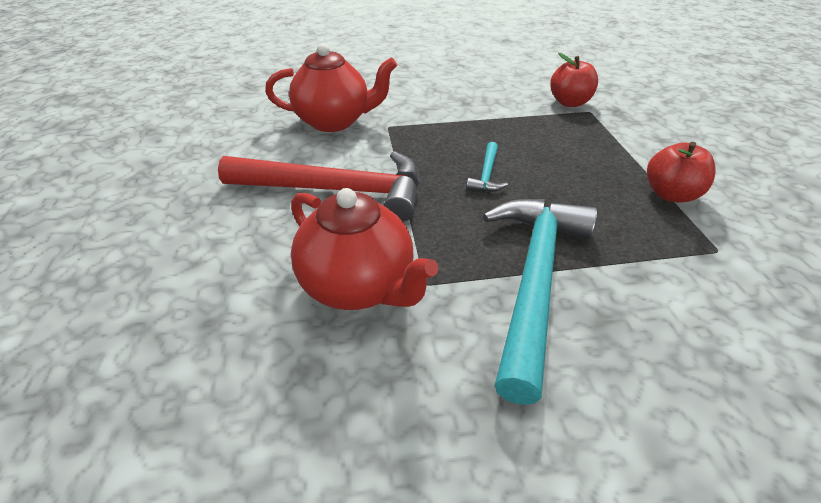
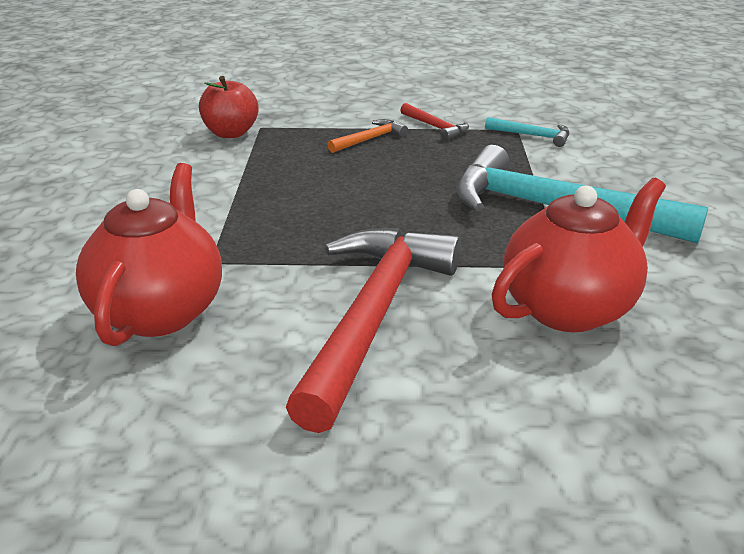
camera: 80 degrees left, 10 degrees down
(486, 174) = (372, 206): turquoise hammer -> turquoise hammer (532, 136)
(609, 161) = (370, 139): none -> orange hammer
(670, 194) = (435, 127): red apple -> red hammer

